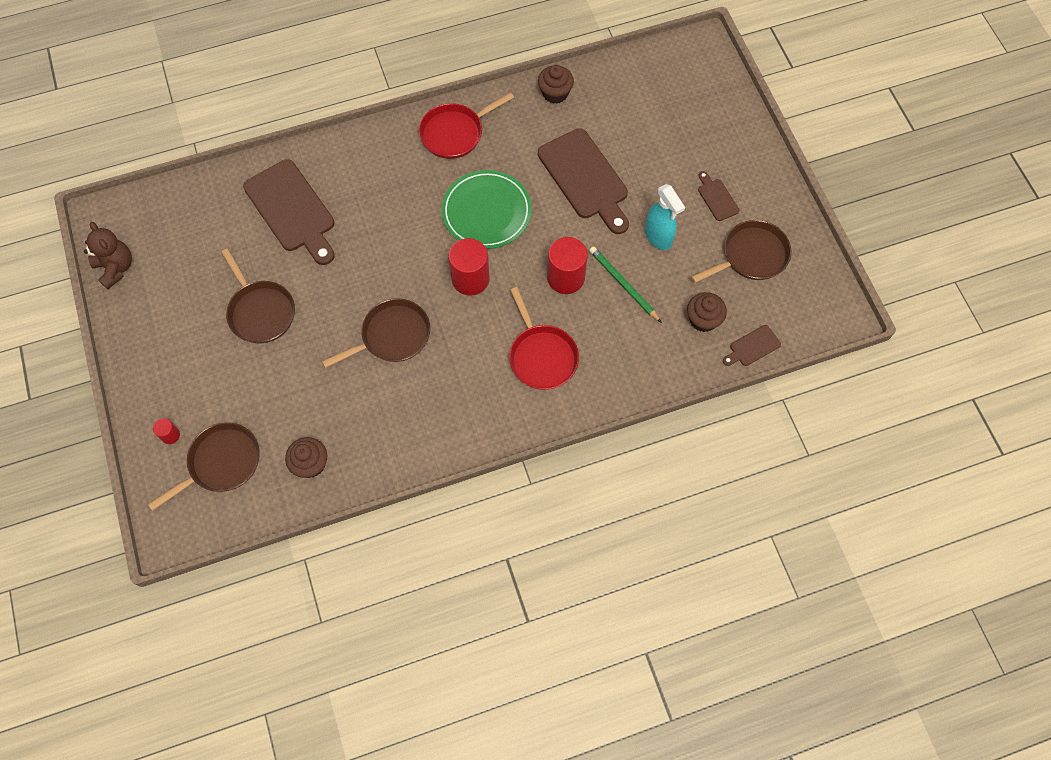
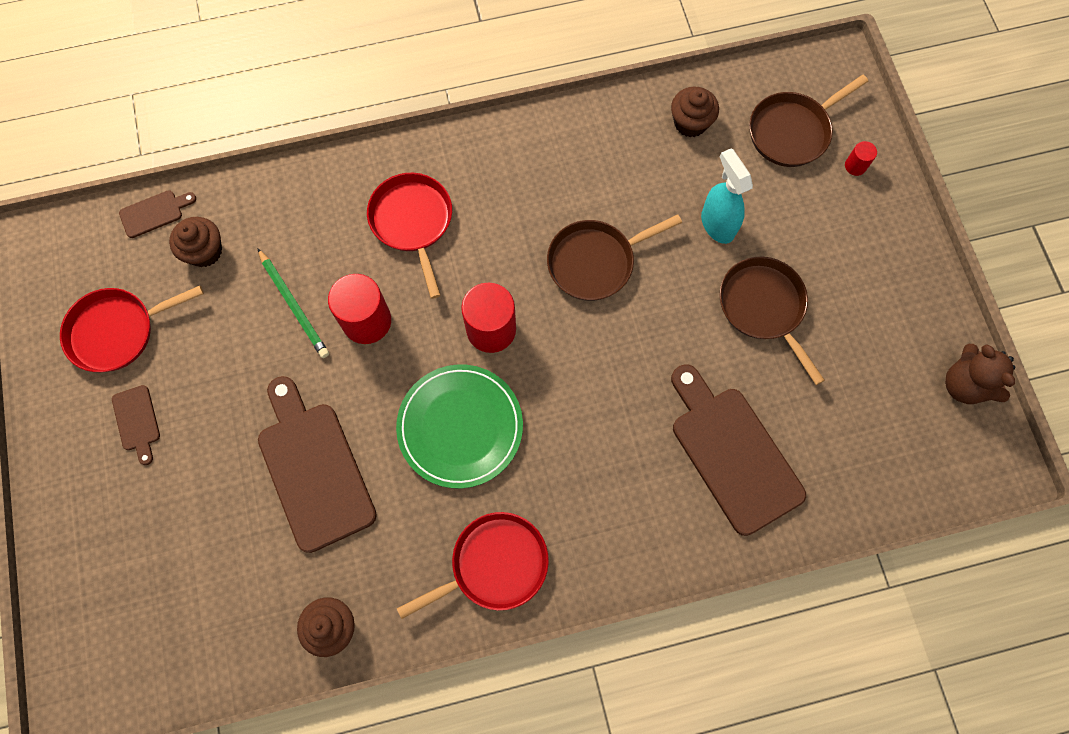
camera: 175 degrees left, 5 degrees up
(658, 237) = (232, 369): turquoise spray bottle -> turquoise spray bottle (717, 224)
(751, 256) = (117, 331): brown pan -> red pan

